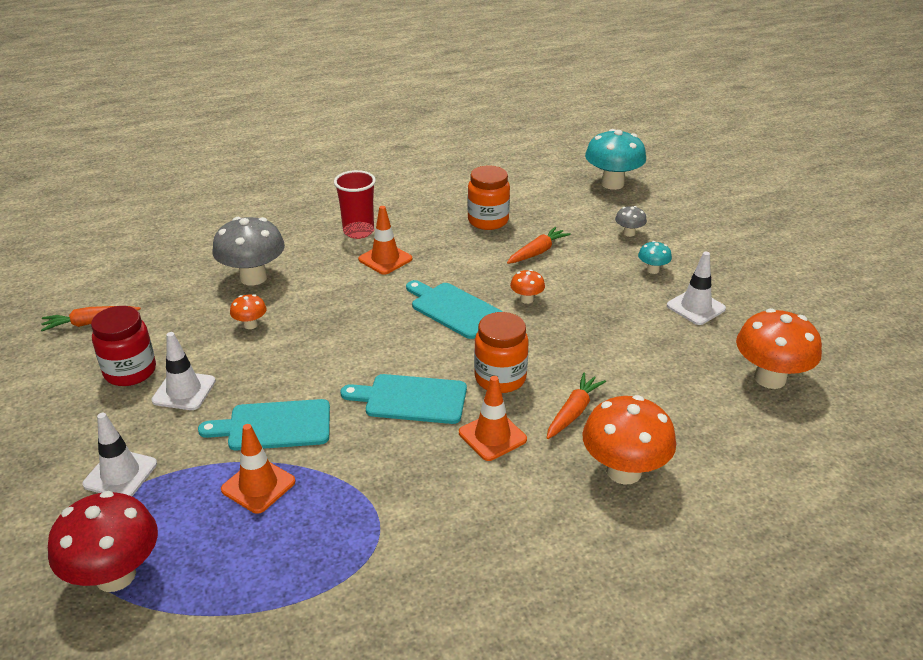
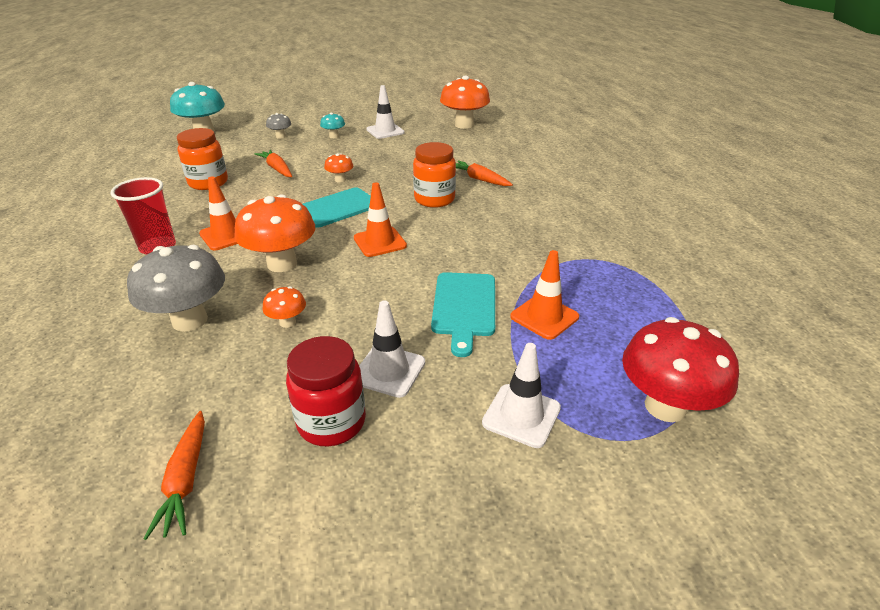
camera: 80 degrees left, 0 degrees up
(411, 399) = (447, 236): turquoise cutting board -> none
(492, 436) = (498, 208): orange traffic cone -> orange traffic cone (380, 242)
(624, 471) = (538, 172): orange mushroom -> orange mushroom (282, 264)

